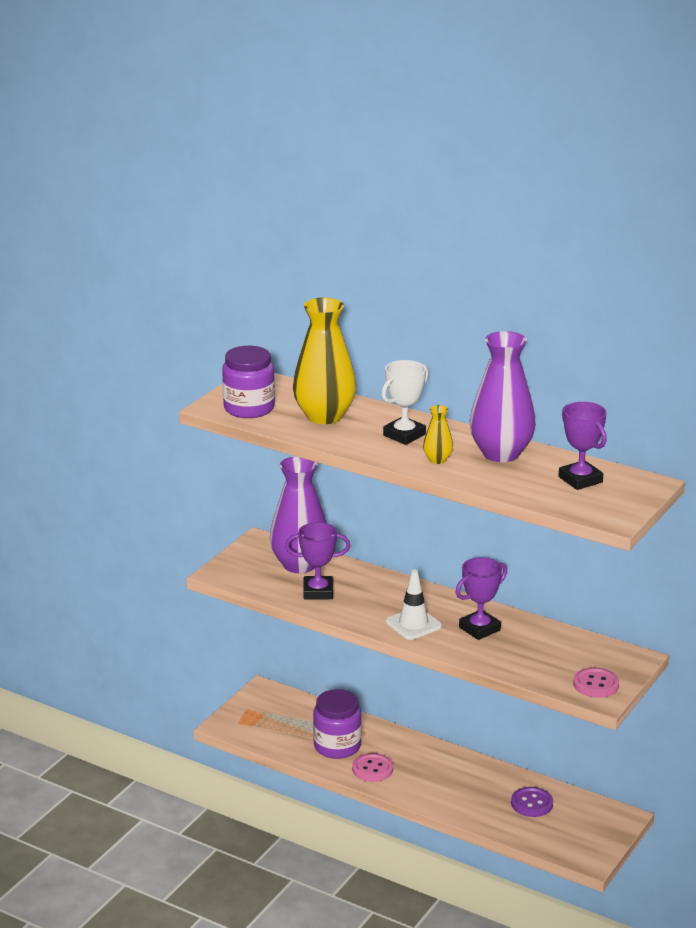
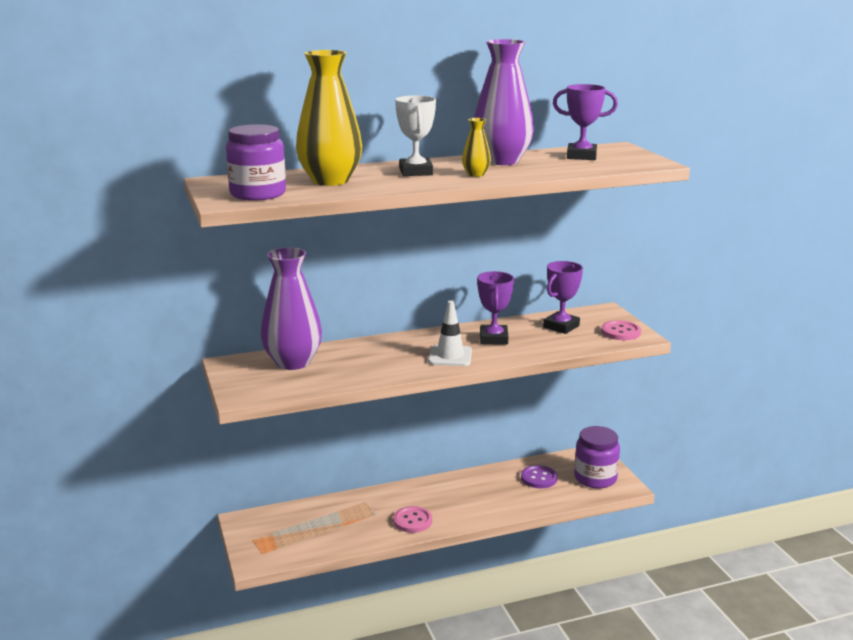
camera: 50 degrees left, 5 degrees down
(318, 592) = (344, 370): purple trophy -> purple trophy (561, 326)
(337, 746) = (363, 522): purple jar -> purple jar (595, 478)

